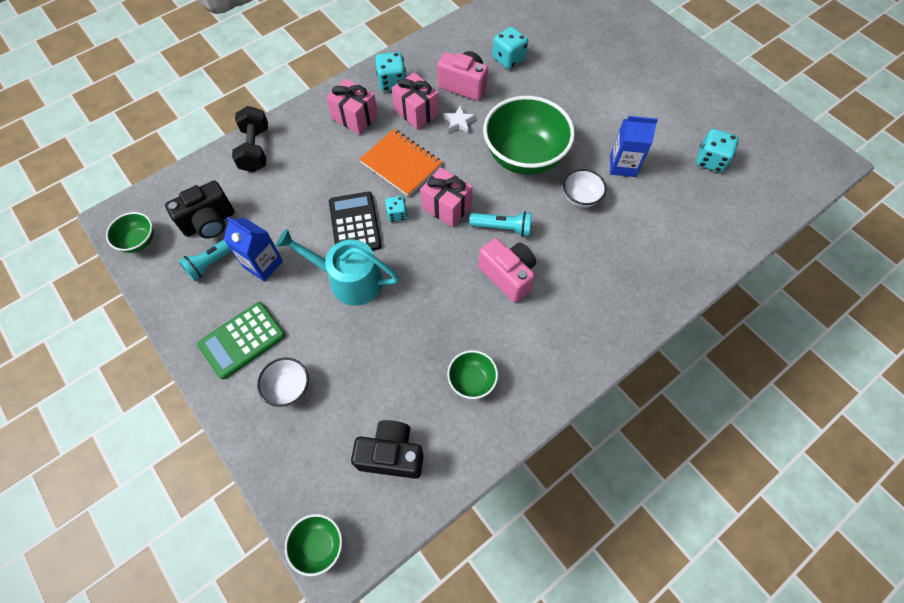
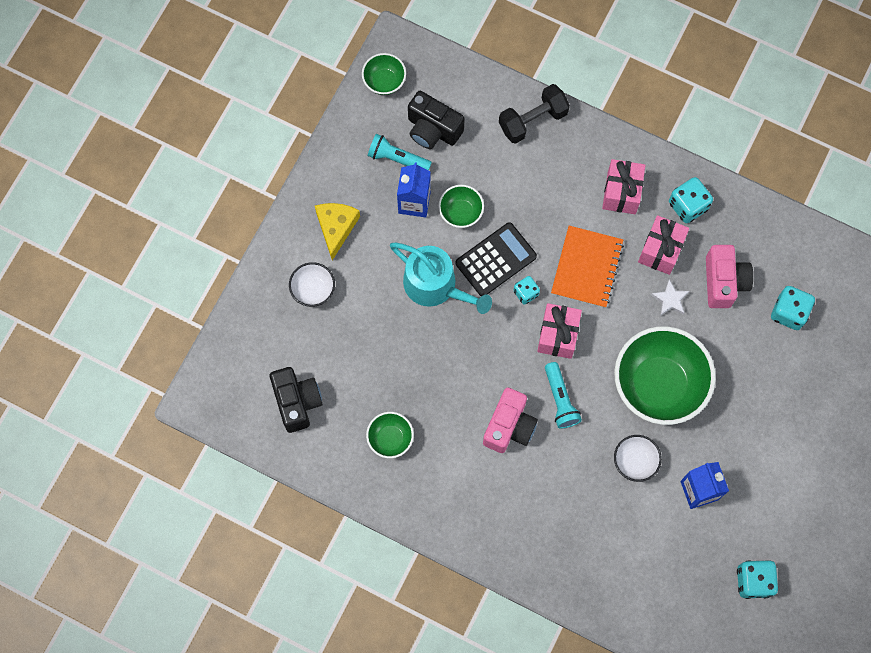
camera: 65 degrees right, 10 degrees up
(242, 340) = (336, 227): green calculator -> yellow cheese
(318, 545) = (205, 381): green bowl -> green bowl (460, 212)
(349, 280) = (435, 286): turquoise watering can -> turquoise watering can turned 135 degrees clockwise

